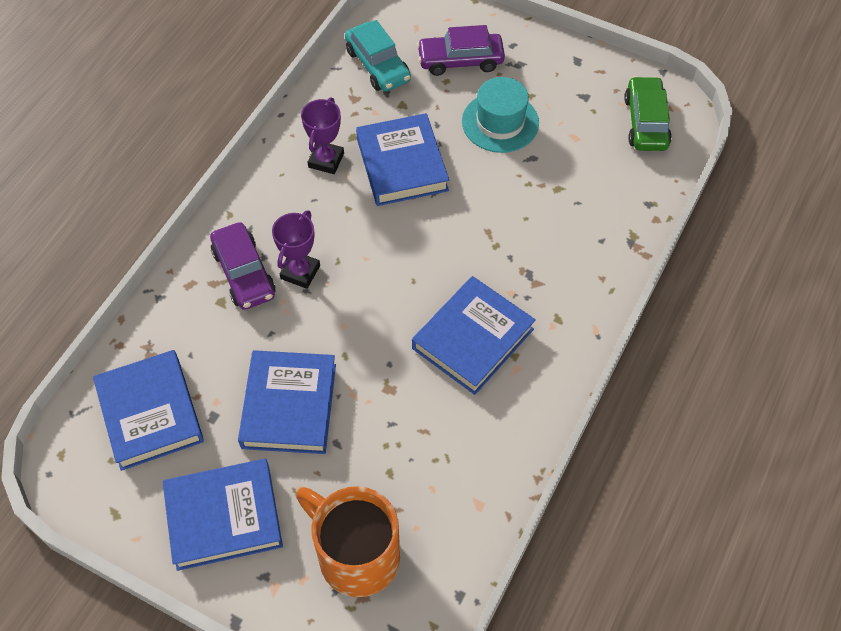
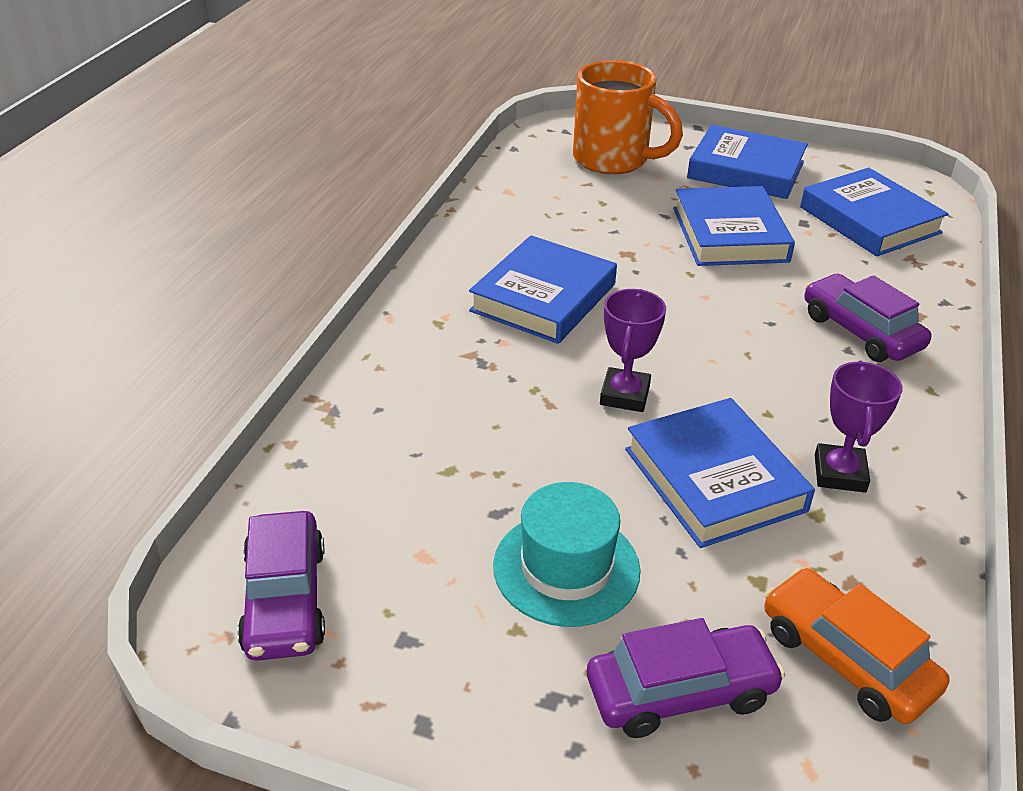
camera: 170 degrees right, 20 degrees down
(224, 517) = (746, 170): blue book -> blue book turned 45 degrees clockwise
(300, 272) = (789, 338): purple trophy -> purple trophy (625, 395)
(378, 65) = (846, 659): turquoise car -> orange car
(646, 122) = (285, 599): green car -> purple car

